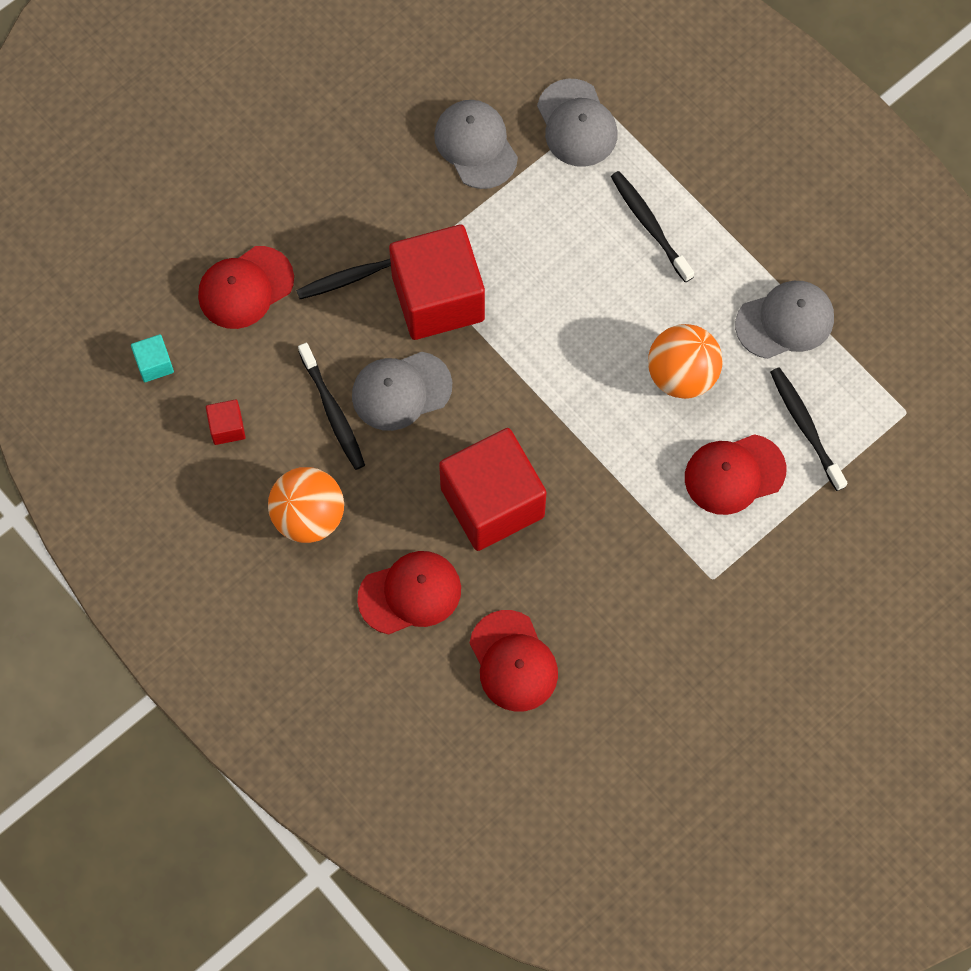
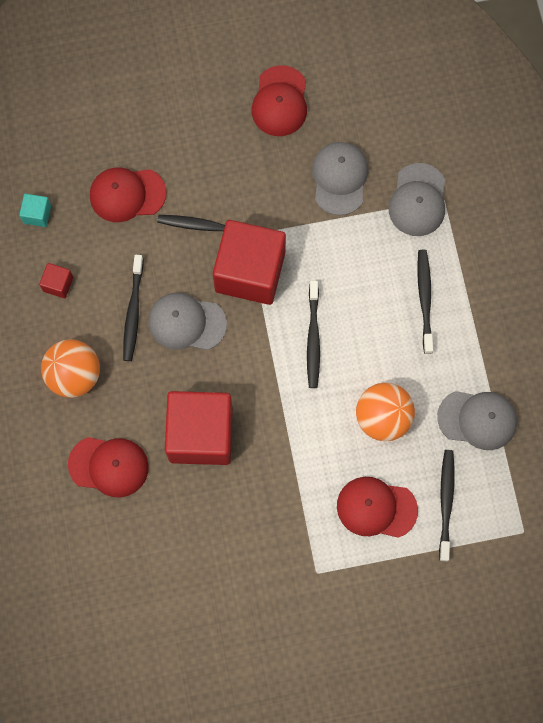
camera: 30 degrees right, 5 degrees up
(513, 661) = (148, 552): red cap -> red cap (280, 101)
(553, 332) = (313, 338): none -> black toothbrush

